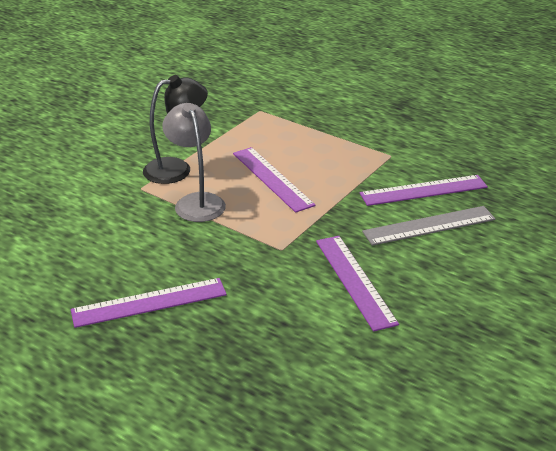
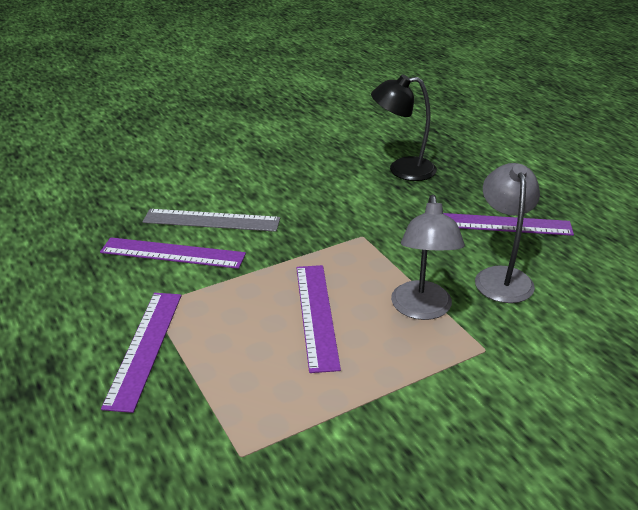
camera: 155 degrees left, 0 degrees up
(139, 245) = (501, 277): none -> grey lamp
(177, 169) = (428, 368): black lamp -> black lamp (402, 169)
(354, 281) = (321, 197): purple ruler -> purple ruler (145, 348)

